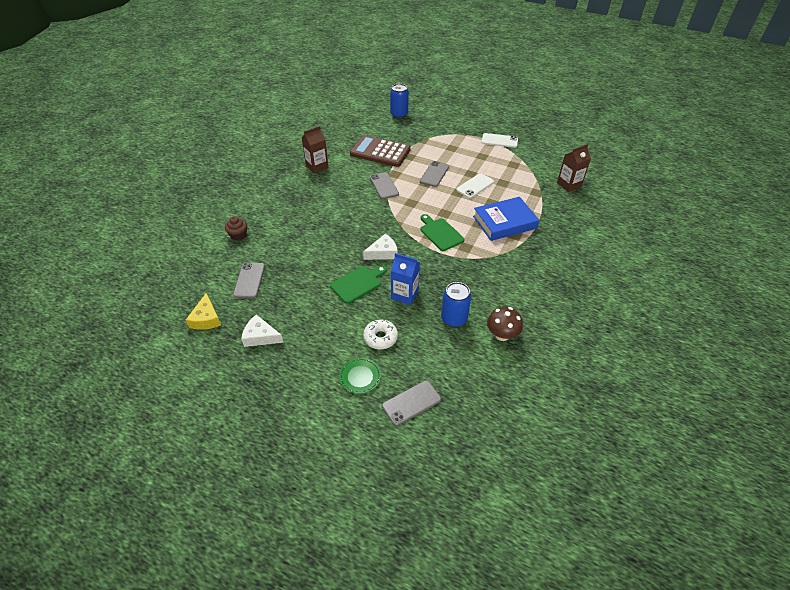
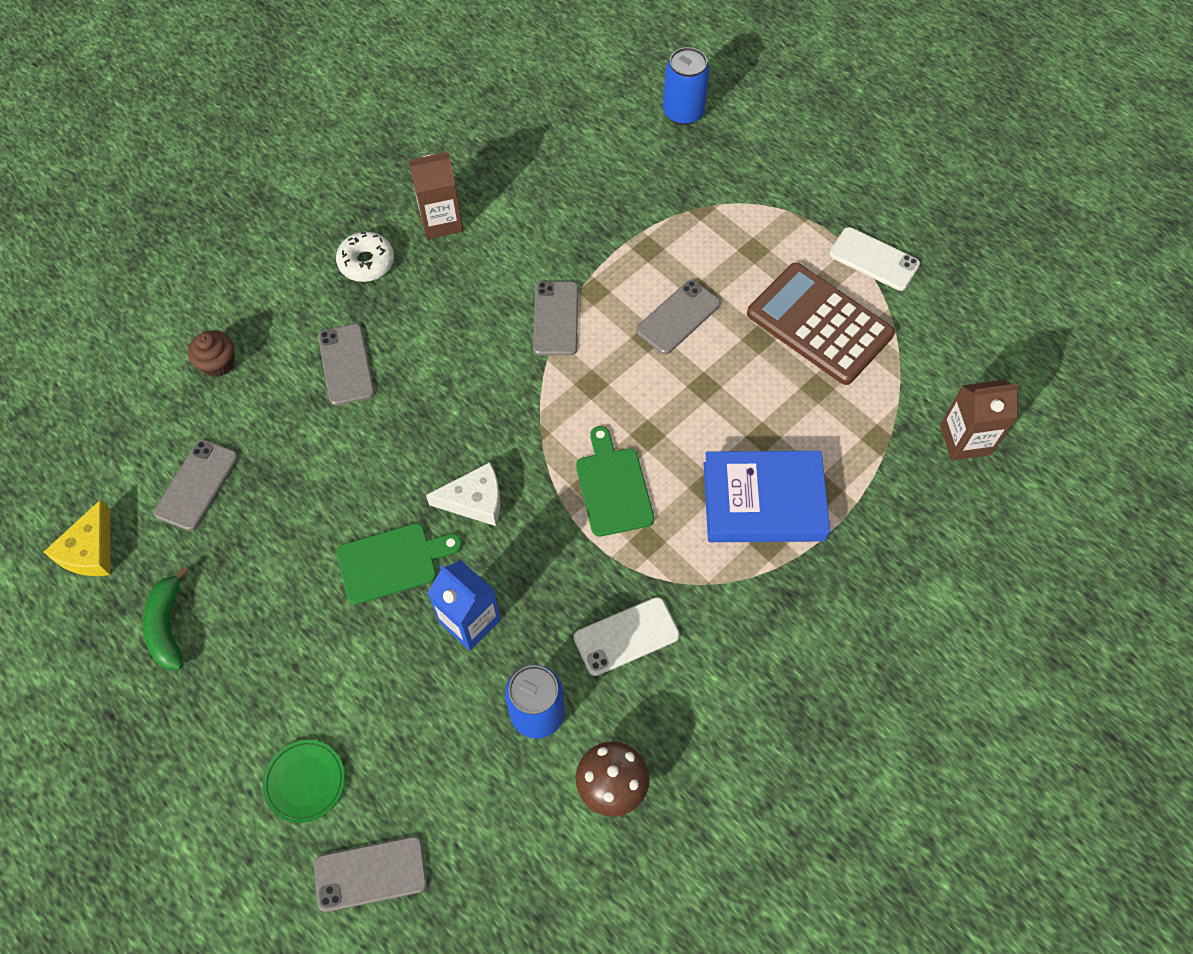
camera: 20 degrees right, 15 degrees up
(260, 336) = (168, 626): white cheese -> green banana
(299, 221) = (346, 364): none -> grey phone
(380, 152) = (591, 217): brown calculator -> brown calculator (819, 324)
(380, 337) = (379, 707): white donut -> white donut (366, 262)
(475, 186) = (750, 378): white phone -> white phone (626, 636)

